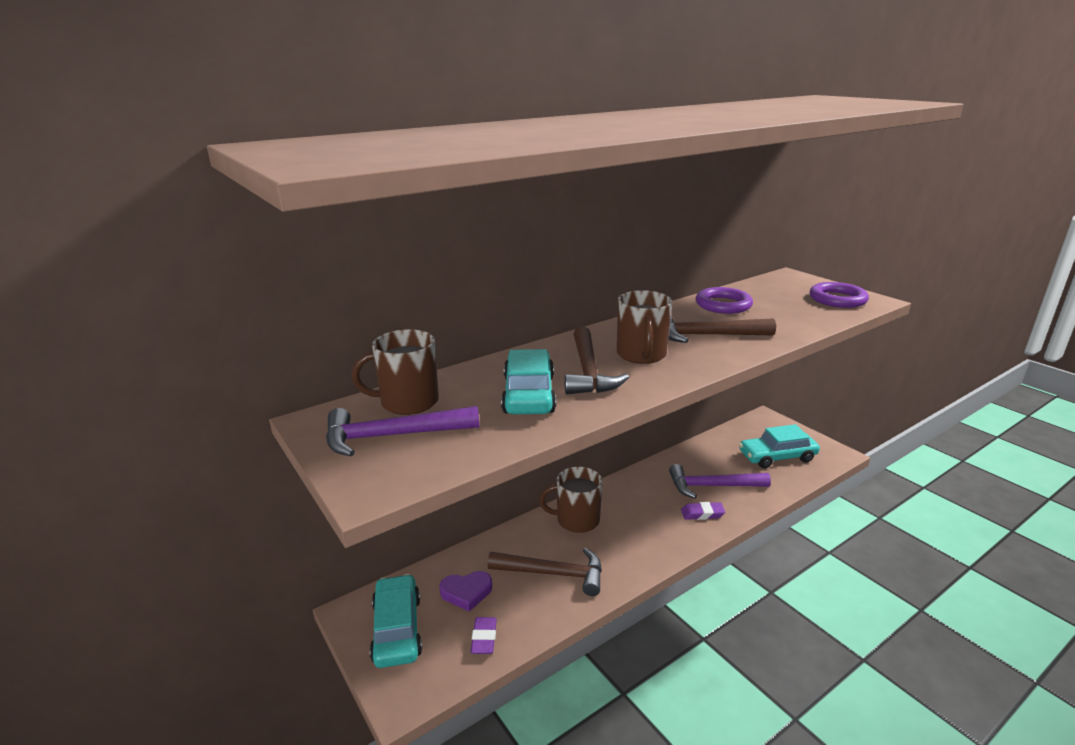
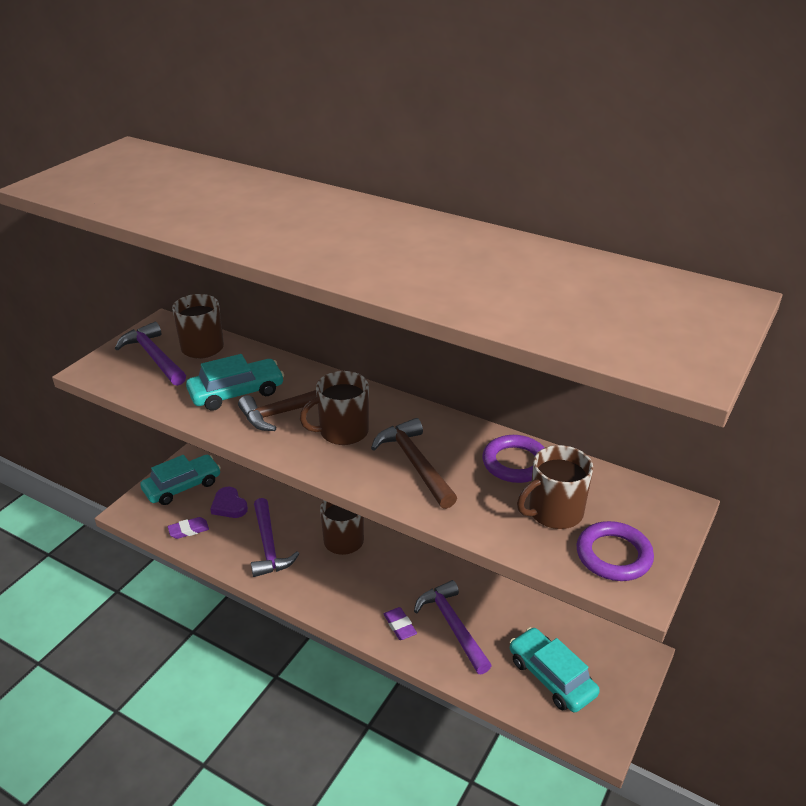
camera: 65 degrees right, 10 degrees up
(553, 573) = (269, 545): brown hammer -> purple hammer
(787, 305) = (554, 512): none -> brown mug

